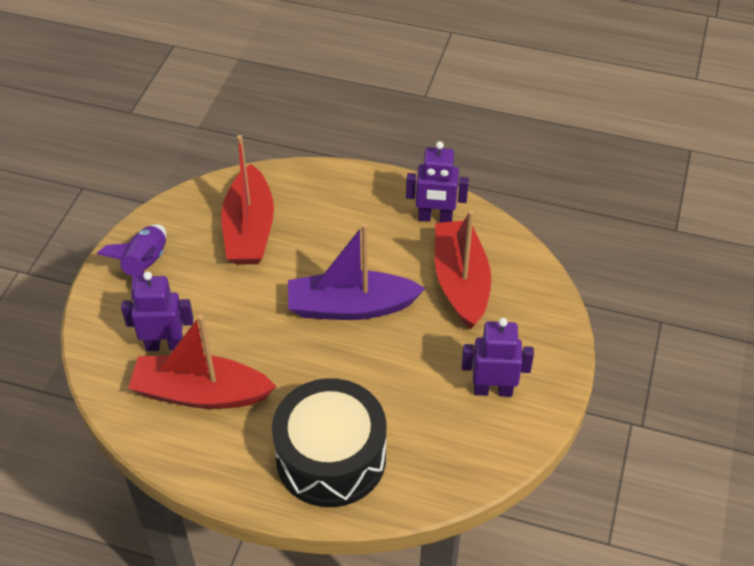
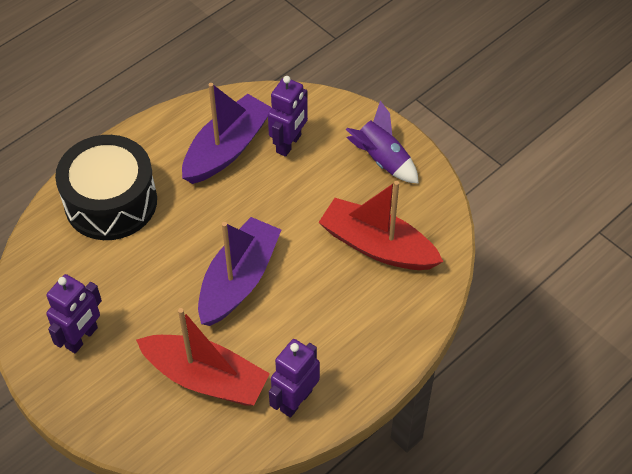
camera: 120 degrees right, 5 degrees up
(200, 393) = (227, 149): red boat -> purple boat

